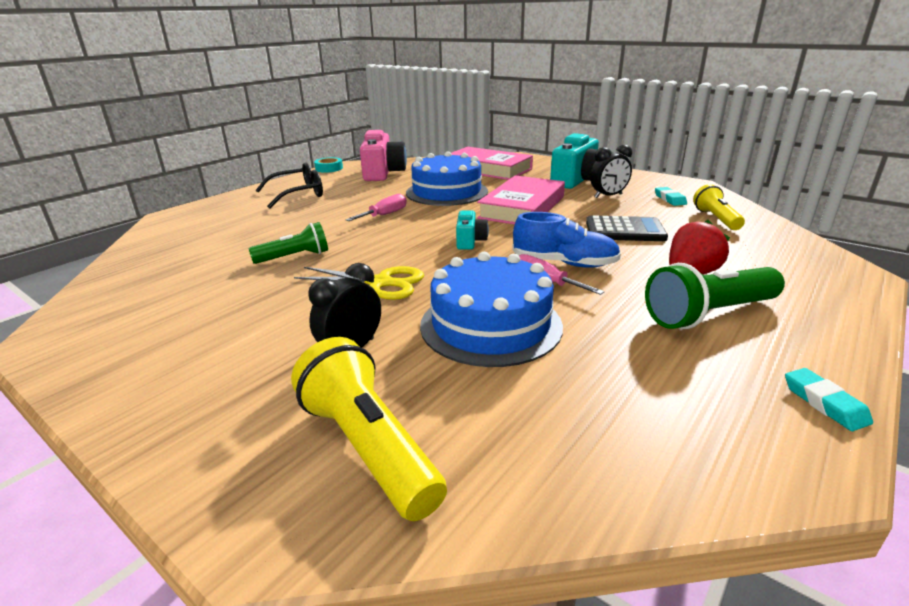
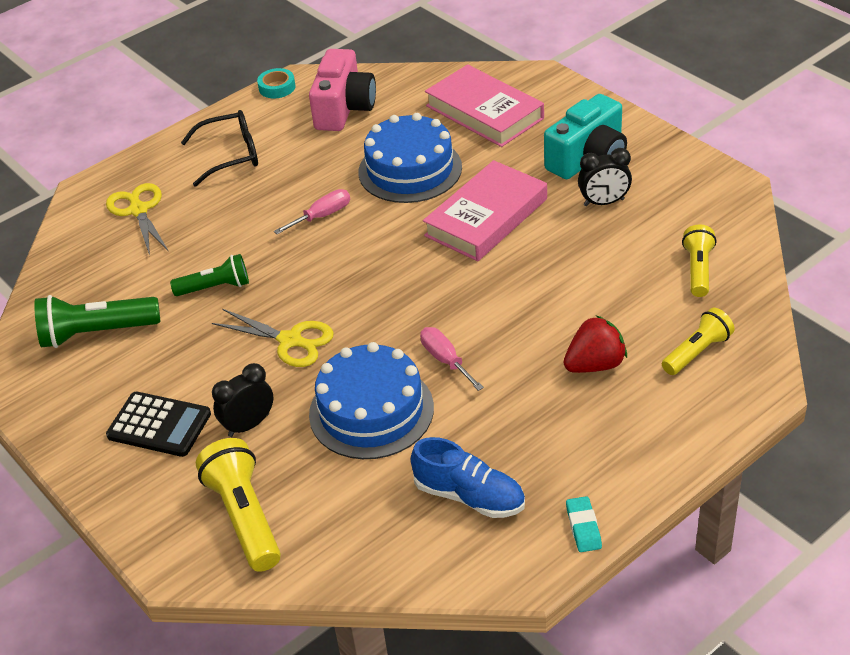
camera: 15 degrees right, 15 degrees up
(217, 222) = (138, 210): none -> yellow scissors
(470, 241) = (399, 281): turquoise camera -> none
(564, 263) = (479, 332): blue shoe -> blue shoe (469, 496)
(624, 230) = (577, 280): black calculator -> black calculator (159, 425)
(670, 199) = (675, 219): turquoise eraser -> none
(709, 314) = (569, 423): green flashlight -> green flashlight (97, 333)
(771, 259) = (697, 352): none -> yellow flashlight

